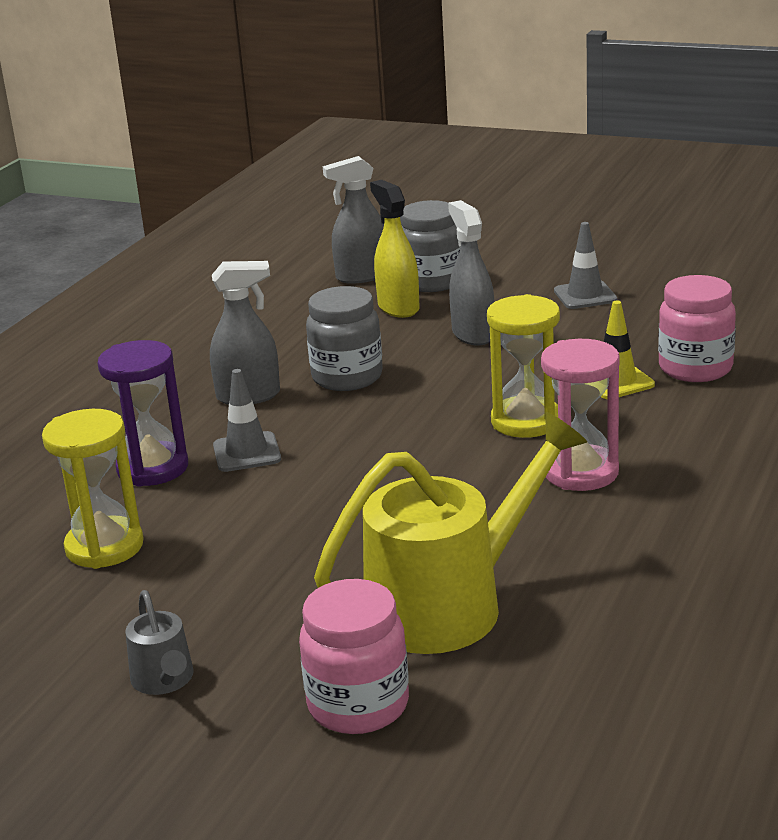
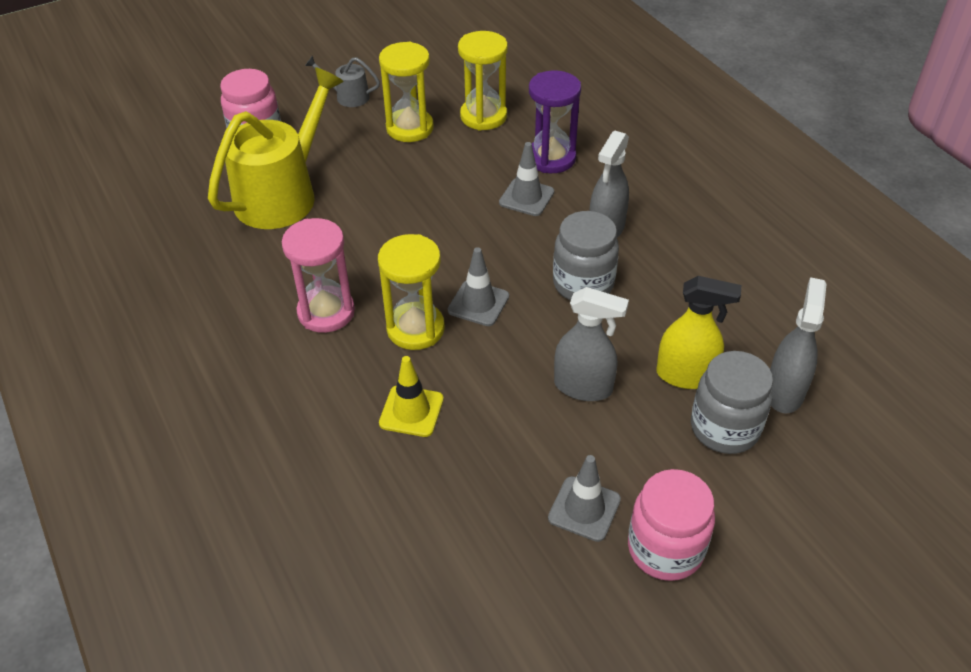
camera: 125 degrees right, 20 degrees up
(191, 586) = (410, 128): none -> yellow hourglass
(446, 409) = (478, 303): none -> grey traffic cone
(449, 604) = (283, 194): yellow watering can -> yellow watering can turned 150 degrees counterclockwise
(695, 368) = (374, 471): pink jar -> pink jar (665, 549)

